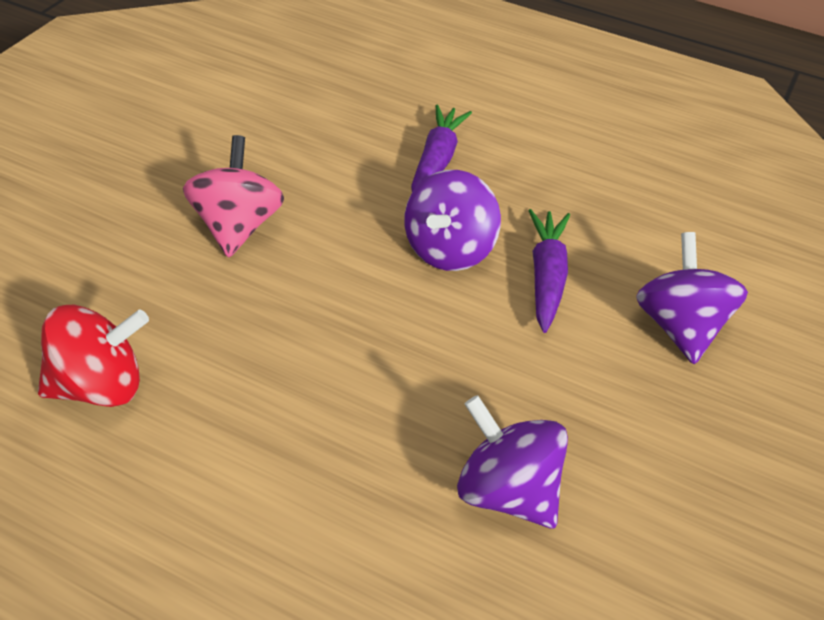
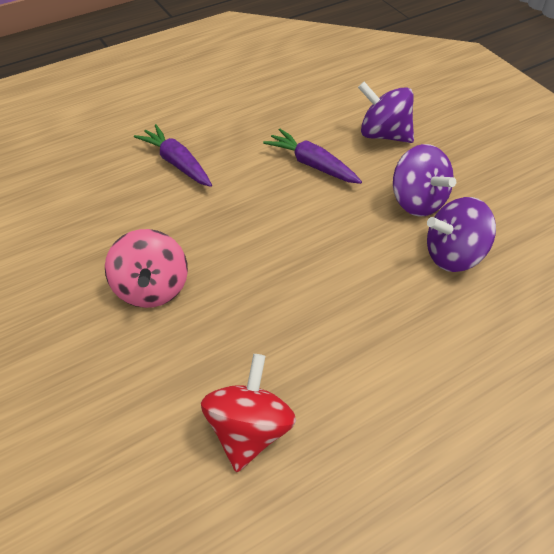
camera: 55 degrees left, 5 degrees up
(237, 226) = (152, 288): pink spinning top -> pink spinning top turned 135 degrees counterclockwise
(449, 250) = (259, 194): purple spinning top -> purple spinning top (417, 201)

